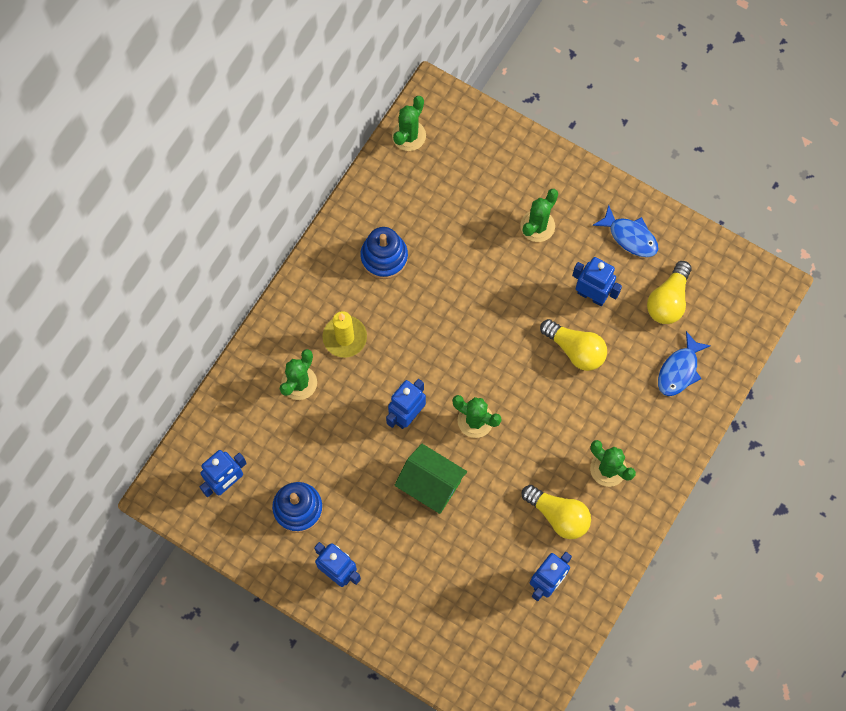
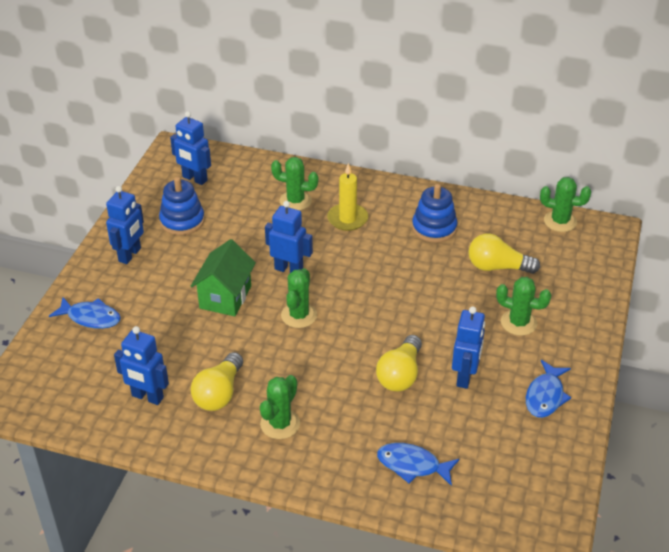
camera: 75 degrees right, 30 degrees down
(424, 623) = (91, 318): none -> blue fish
(668, 300) = (489, 441): yellow light bulb -> yellow light bulb (497, 267)

